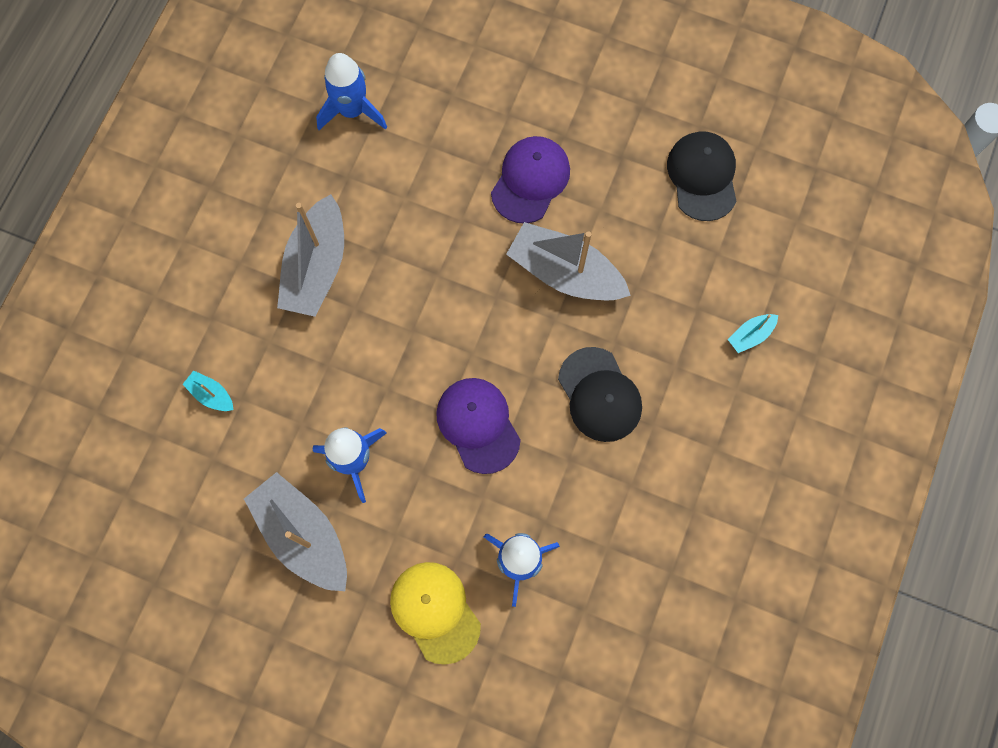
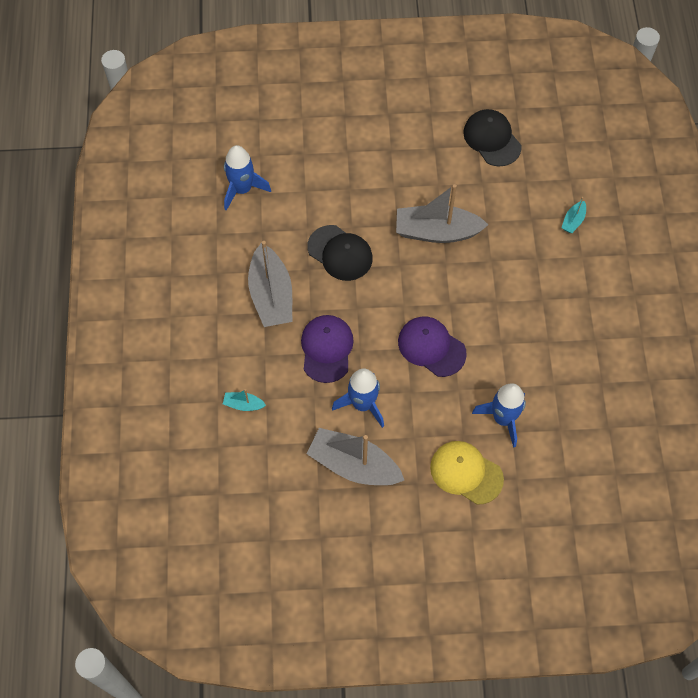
camera: 25 degrees left, 10 degrees down
(530, 180) = (383, 185): purple cap -> purple cap (326, 349)
(599, 395) = (499, 296): black cap -> black cap (340, 253)

